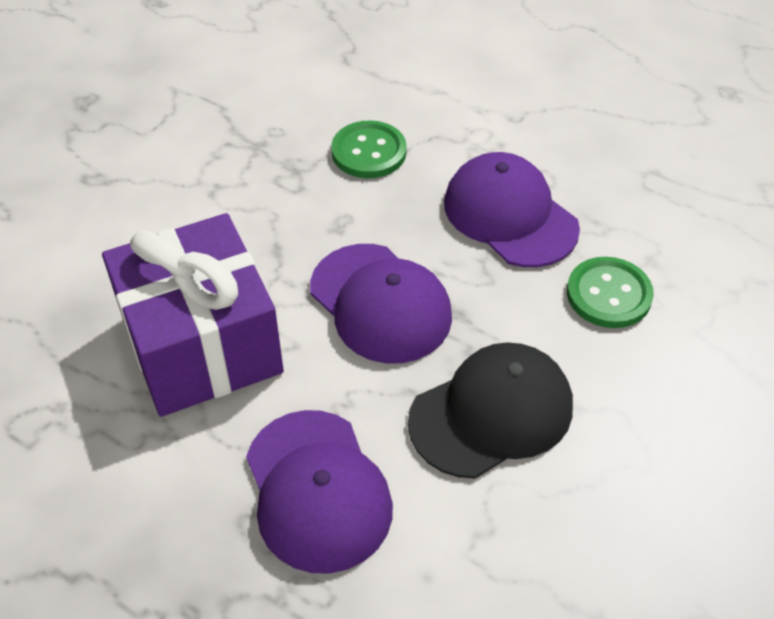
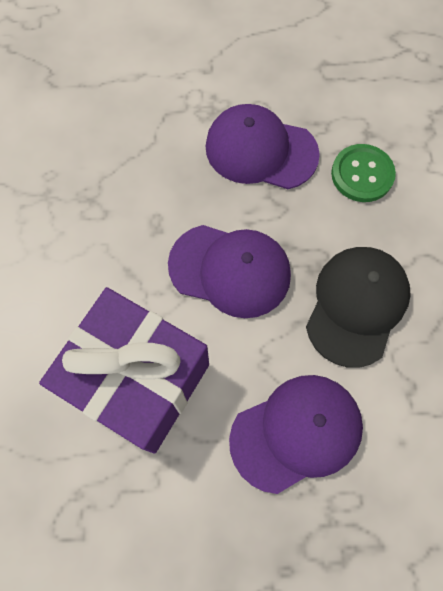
camera: 35 degrees left, 20 degrees up
(317, 490) = (296, 432): purple cap -> purple cap turned 60 degrees counterclockwise
(369, 152) = (130, 154): green button -> none

